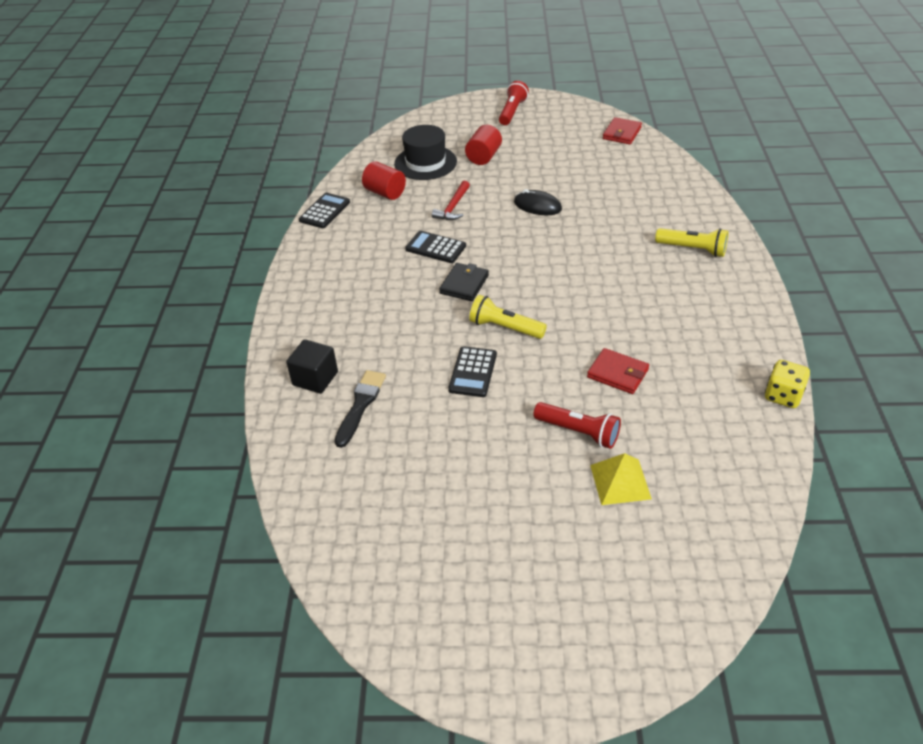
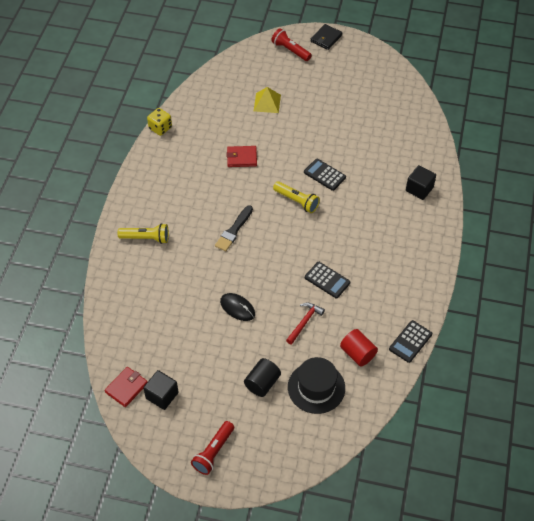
camera: 170 degrees left, 10 degrees up
(360, 405) = (393, 167): black brush -> black brush (233, 230)
(464, 284) = (314, 241): black wallet -> black wallet (326, 38)
(473, 372) = (324, 175): black calculator -> black calculator turned 75 degrees counterclockwise
(483, 157) = (262, 383): red cylinder -> black cylinder
(578, 432) = (277, 130): red flashlight -> red flashlight (290, 50)
(582, 134) = (162, 395): none -> black cube
(617, 373) = (242, 158): red wallet -> red wallet turned 45 degrees counterclockwise
(693, 249) = (146, 238): yellow flashlight -> yellow flashlight turned 150 degrees clockwise

